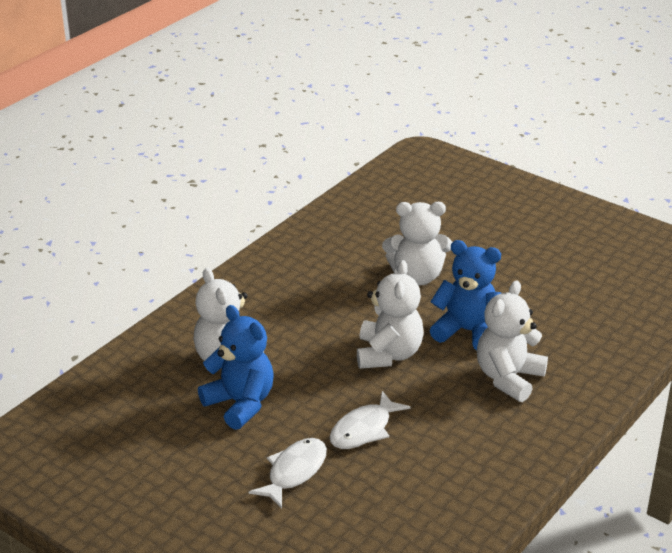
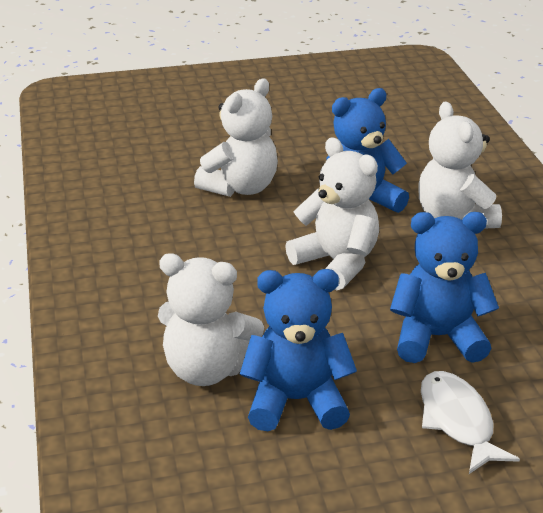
camera: 50 degrees left, 0 degrees up
(364, 429) = (437, 337): white fish -> blue teddy bear

